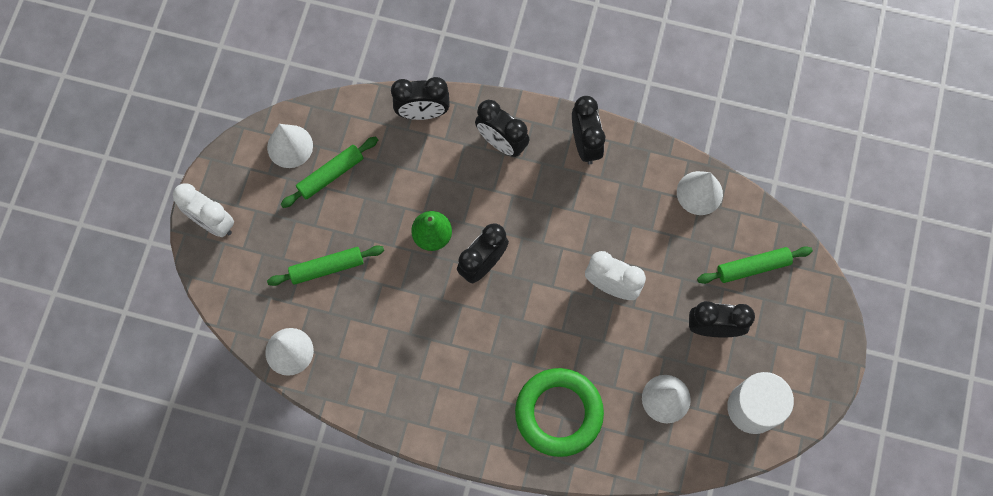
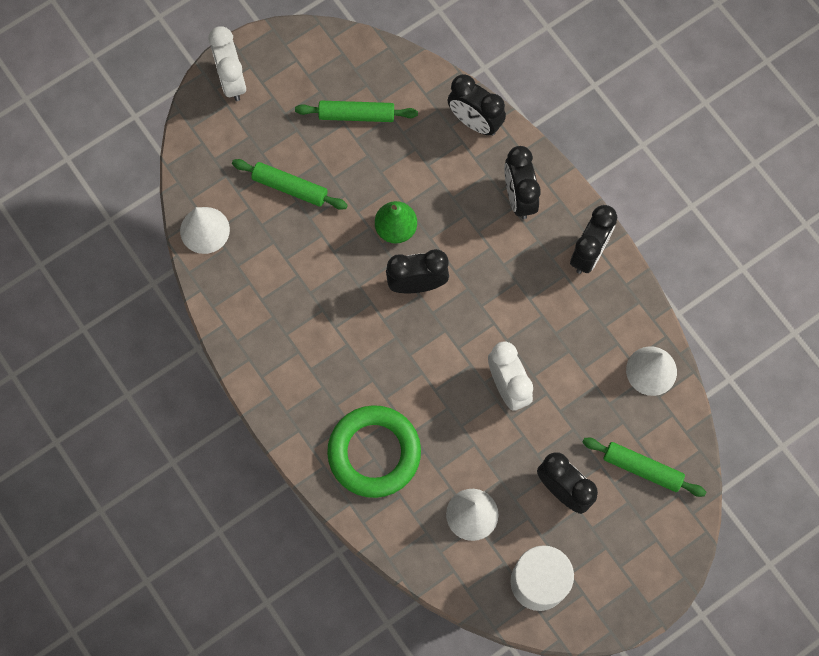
camera: 40 degrees right, 0 degrees up
(290, 146) = (343, 66): white cone -> none

